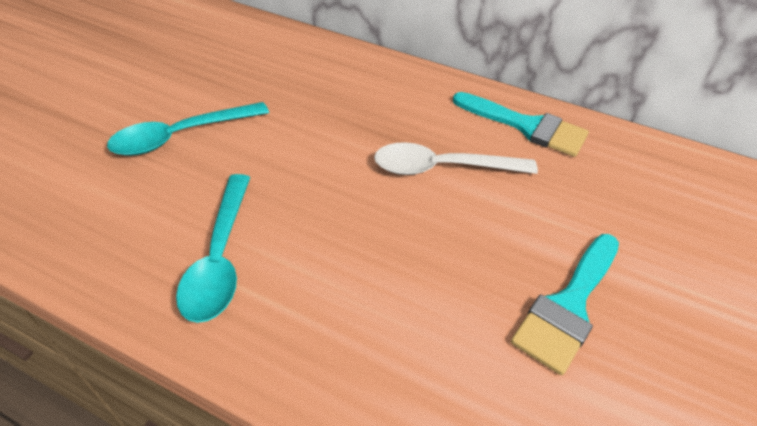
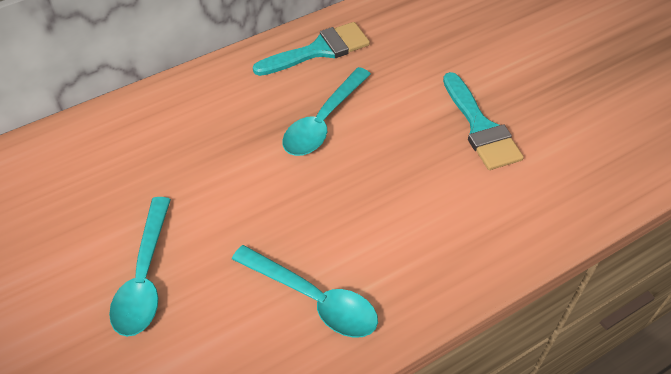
camera: 55 degrees left, 5 degrees up
(442, 168) = (323, 121): white spoon -> turquoise spoon

